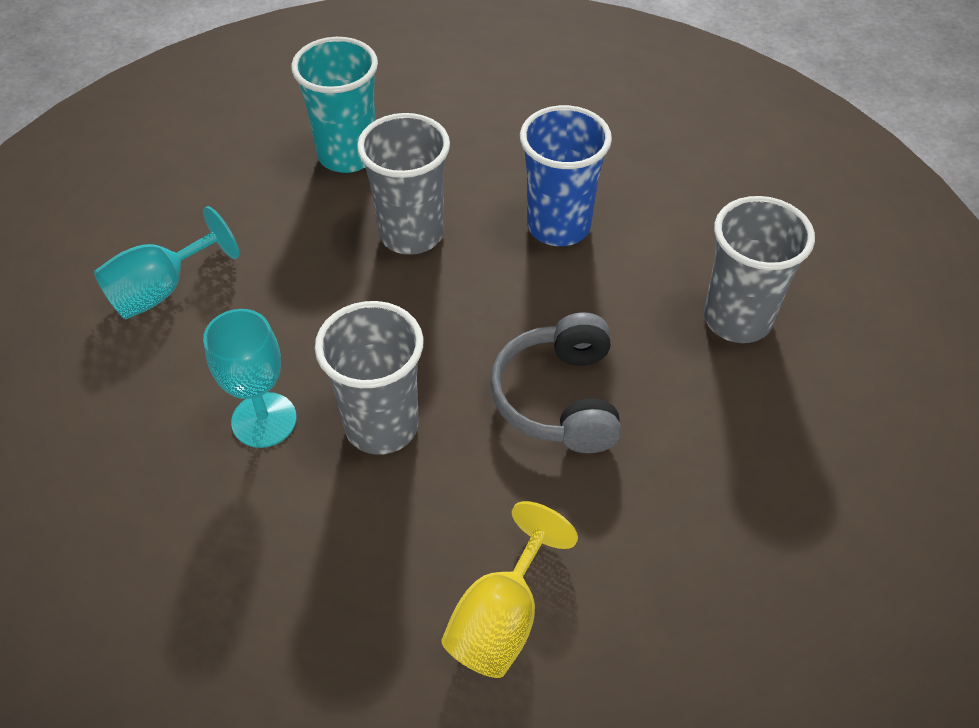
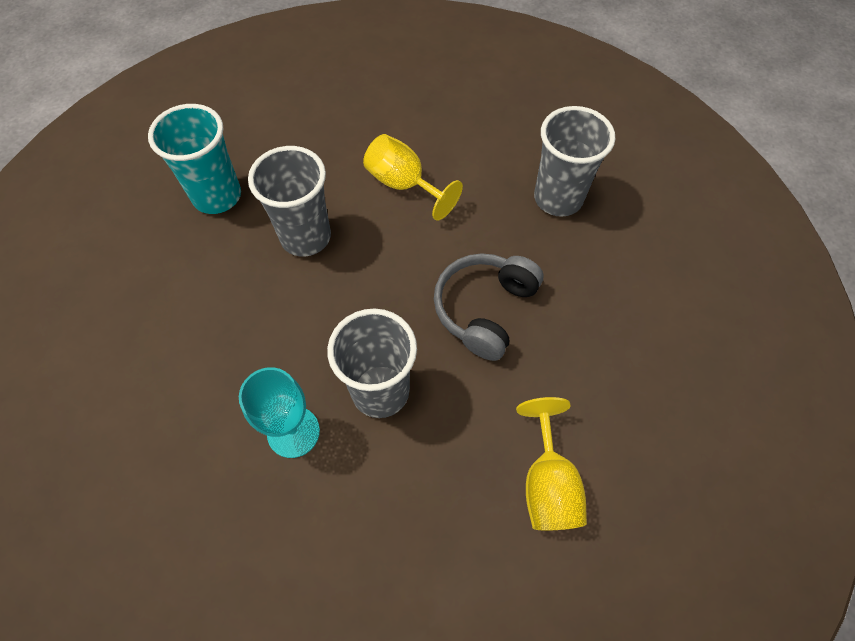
camera: 30 degrees left, 10 degrees up
(162, 290) = (143, 371): turquoise goblet -> none
(558, 226) = (404, 184): blue cup -> yellow goblet
(559, 398) = (484, 309): grey headphones -> grey headphones turned 60 degrees clockwise

